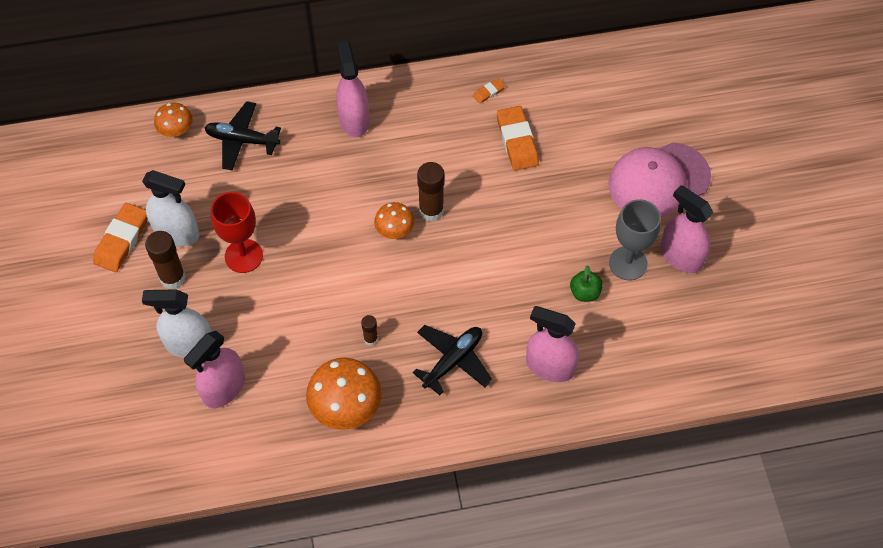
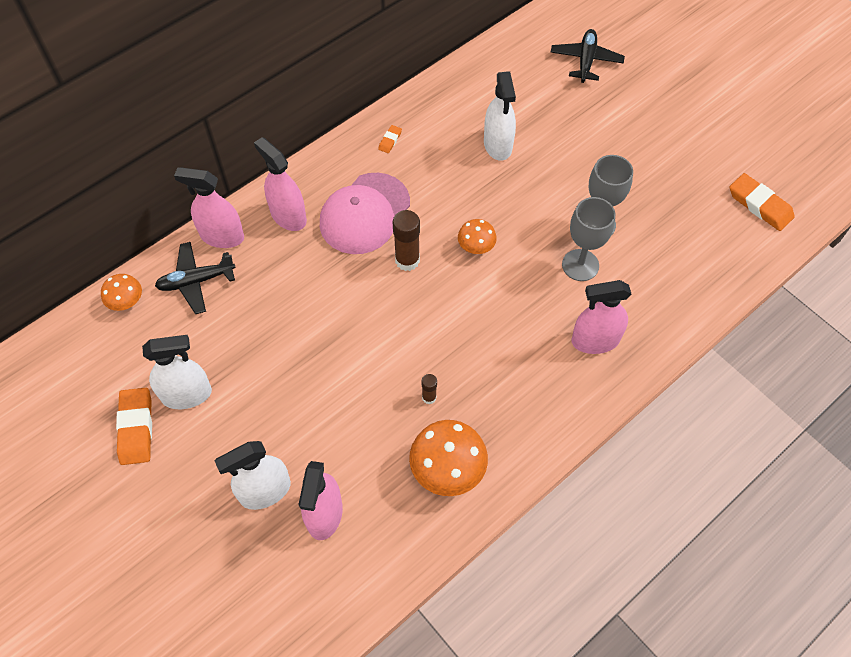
camera: 30 degrees left, 0 degrees up
(172, 277) = (209, 437): brown glue stick -> none
(243, 256) = (264, 383): red goblet -> none
(394, 230) = (387, 293): orange mushroom -> orange mushroom (476, 247)
(453, 361) = (512, 378): black plane -> black plane (586, 61)
(517, 141) = (440, 169): orange eraser -> orange eraser (760, 205)
(585, 292) = (580, 265): green apple -> grey goblet
(586, 143) = (498, 145): none -> white spray bottle
(658, 181) = (575, 148): pink cap -> pink cap (364, 214)
(680, 256) = (634, 199): pink spray bottle -> pink spray bottle (222, 236)

